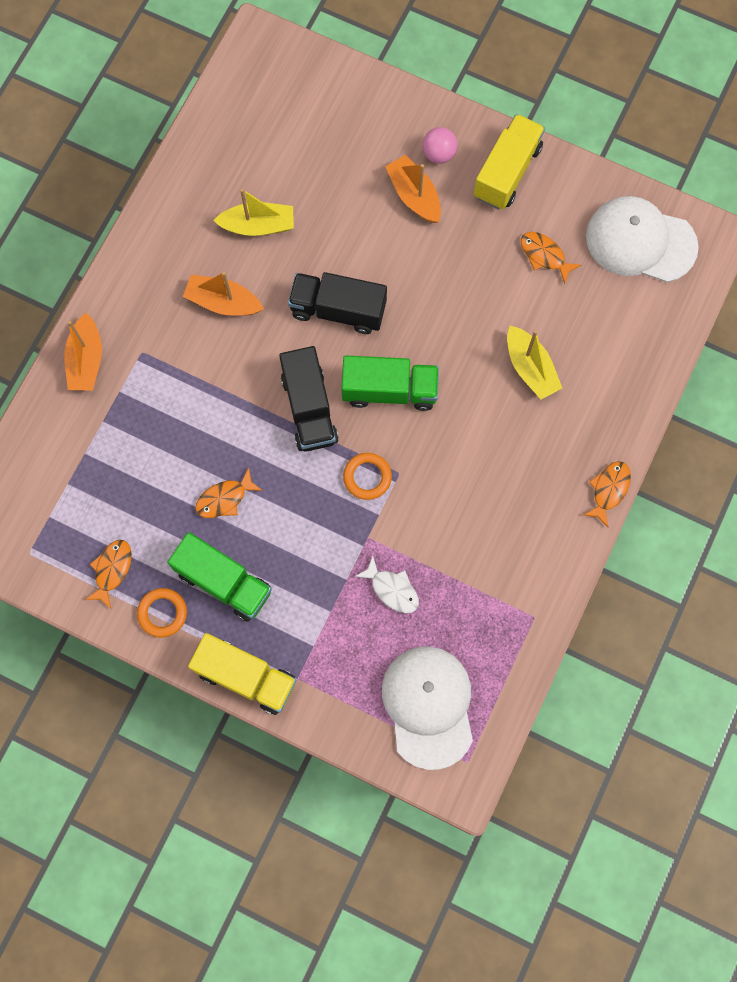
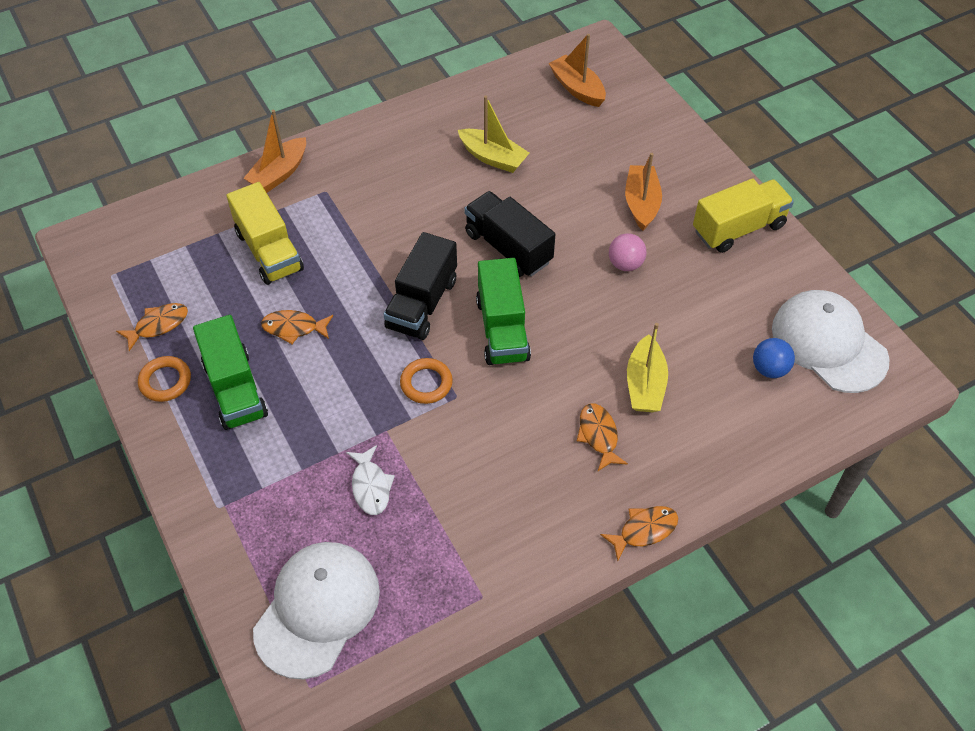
camera: 35 degrees right, 20 degrees down
(223, 302) = (419, 192): orange boat -> orange boat (577, 88)
(246, 677) = (184, 475): yellow truck -> yellow truck (269, 251)
(389, 390) = (502, 329): green truck -> green truck turned 45 degrees clockwise
(439, 154) = (687, 186): pink ball -> pink ball (625, 264)
(544, 255) = (726, 306): orange fish -> orange fish (598, 435)
(611, 293) = (769, 369): none -> blue ball

